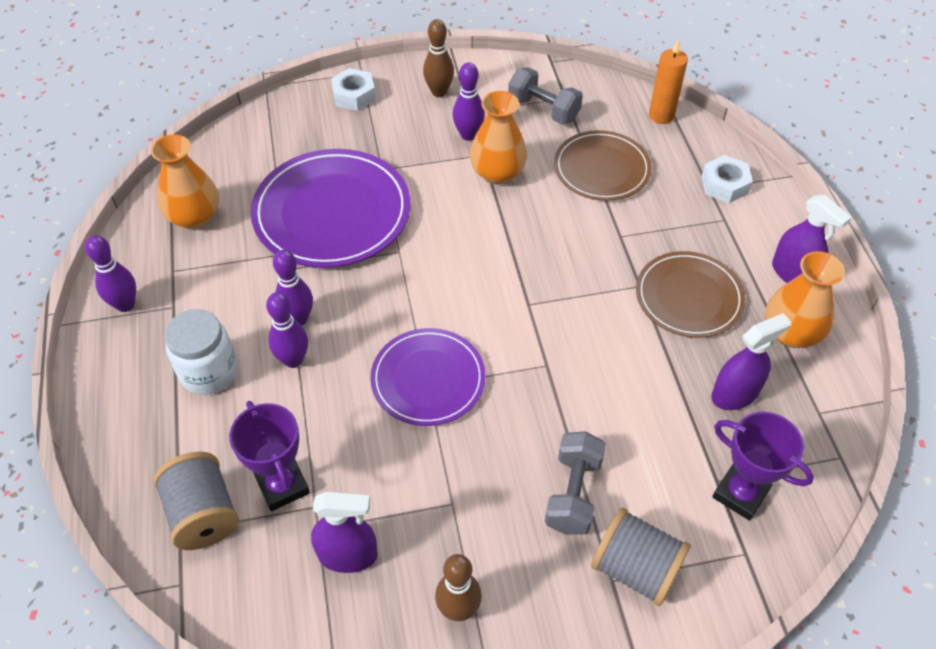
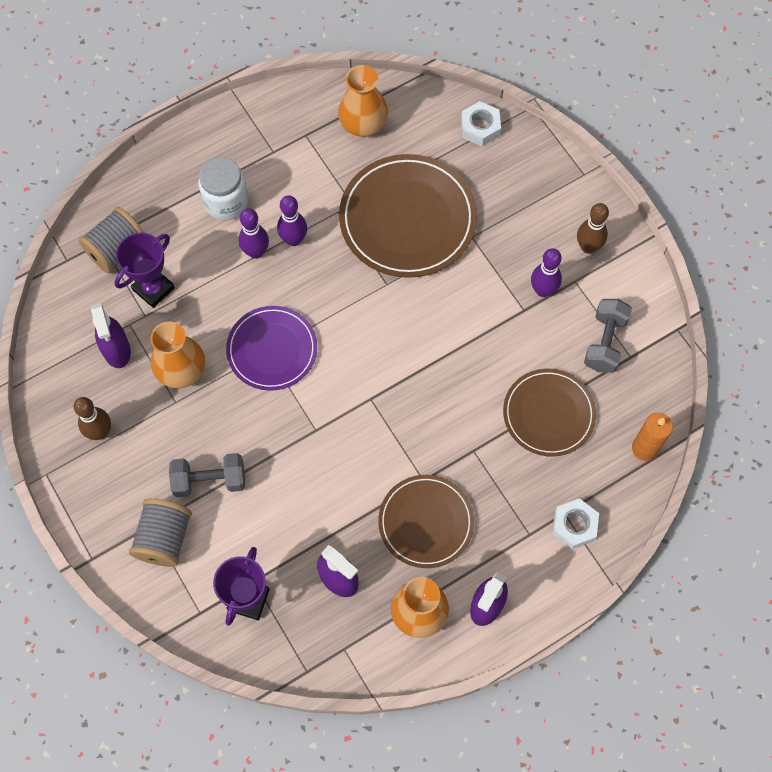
camera: 70 degrees right, 15 degrees up
(125, 305) = (263, 120): purple bowling pin -> none
(332, 212) = (407, 219): purple plate -> brown plate
(354, 95) = (552, 180): white nut -> white nut (480, 127)
(497, 173) = (506, 329): orange vase -> orange vase (181, 370)

